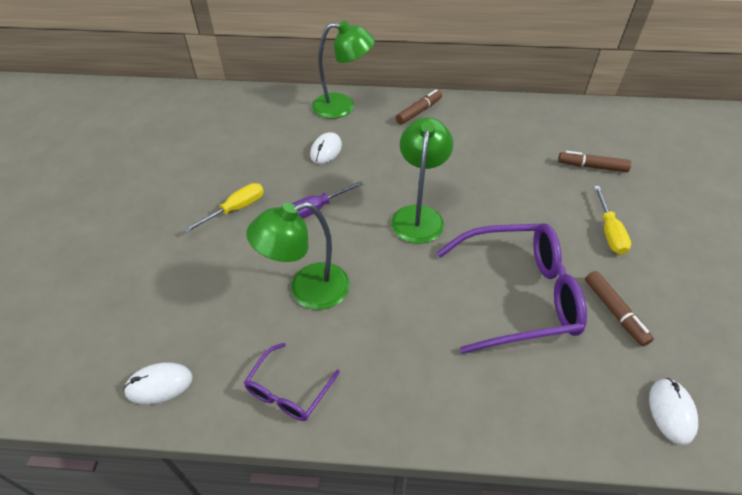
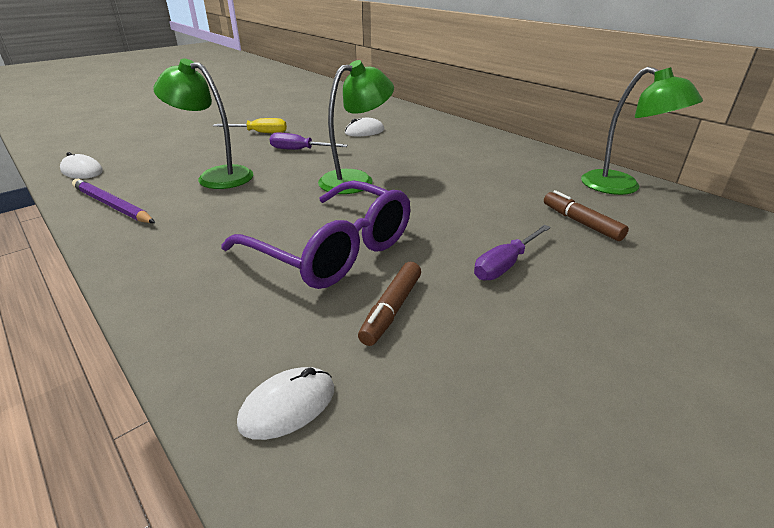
camera: 45 degrees right, 15 degrees down
(288, 391) = (112, 205): purple glasses -> purple pencil
(342, 107) = (420, 119): green lamp -> green lamp (621, 187)
(419, 111) = (473, 138): brown marker -> none
(609, 232) = (505, 265): yellow screwdriver -> purple screwdriver

